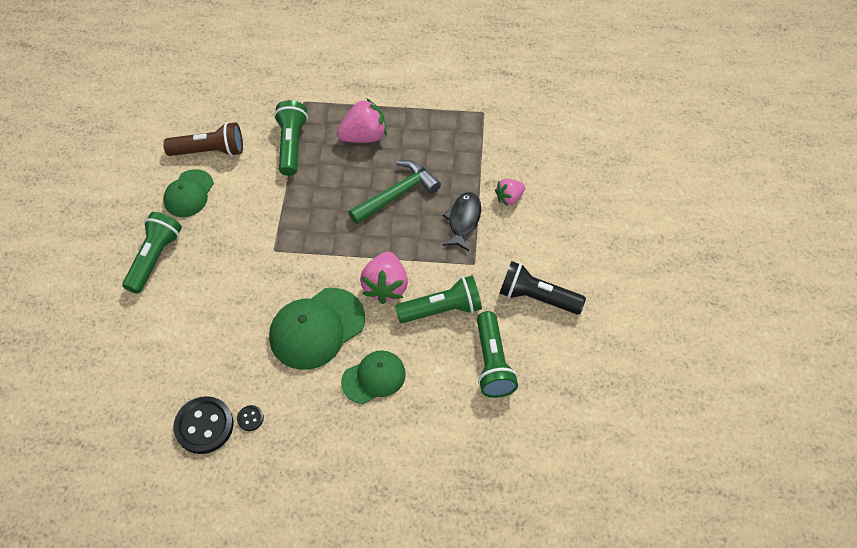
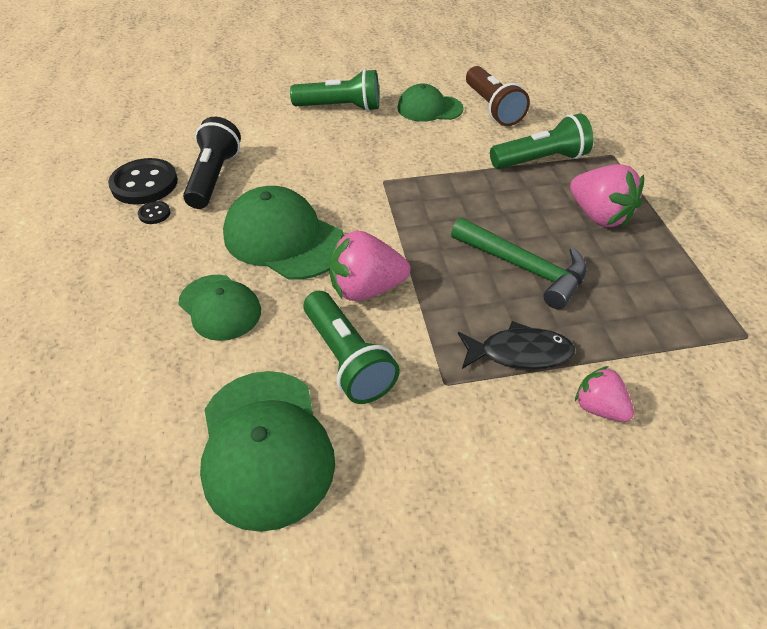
camera: 75 degrees right, 10 degrees down
(492, 363) = (265, 446): green flashlight -> green cap
(537, 297) = (411, 492): black flashlight -> black flashlight (214, 177)

